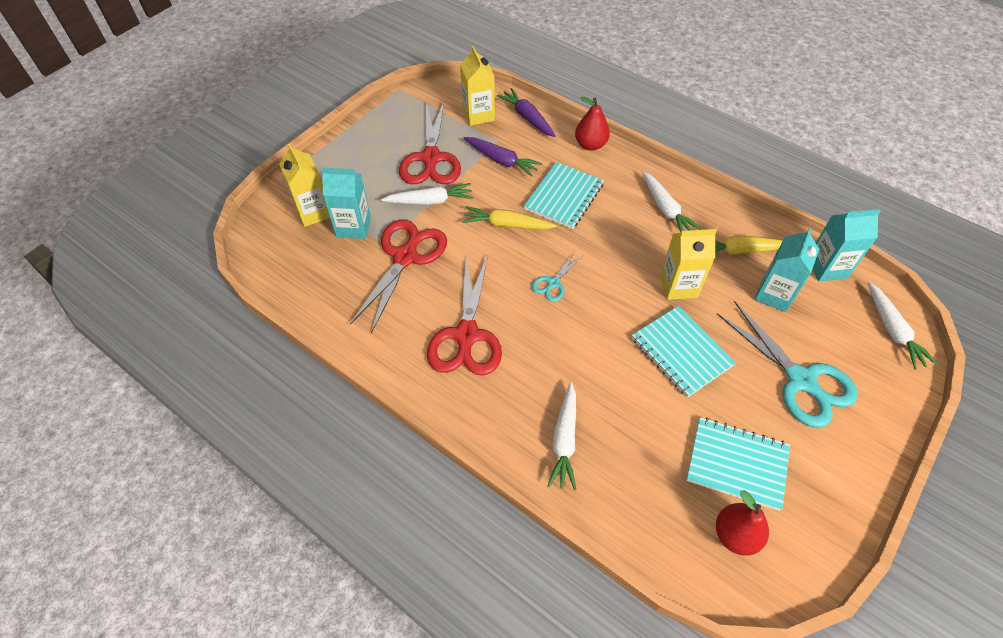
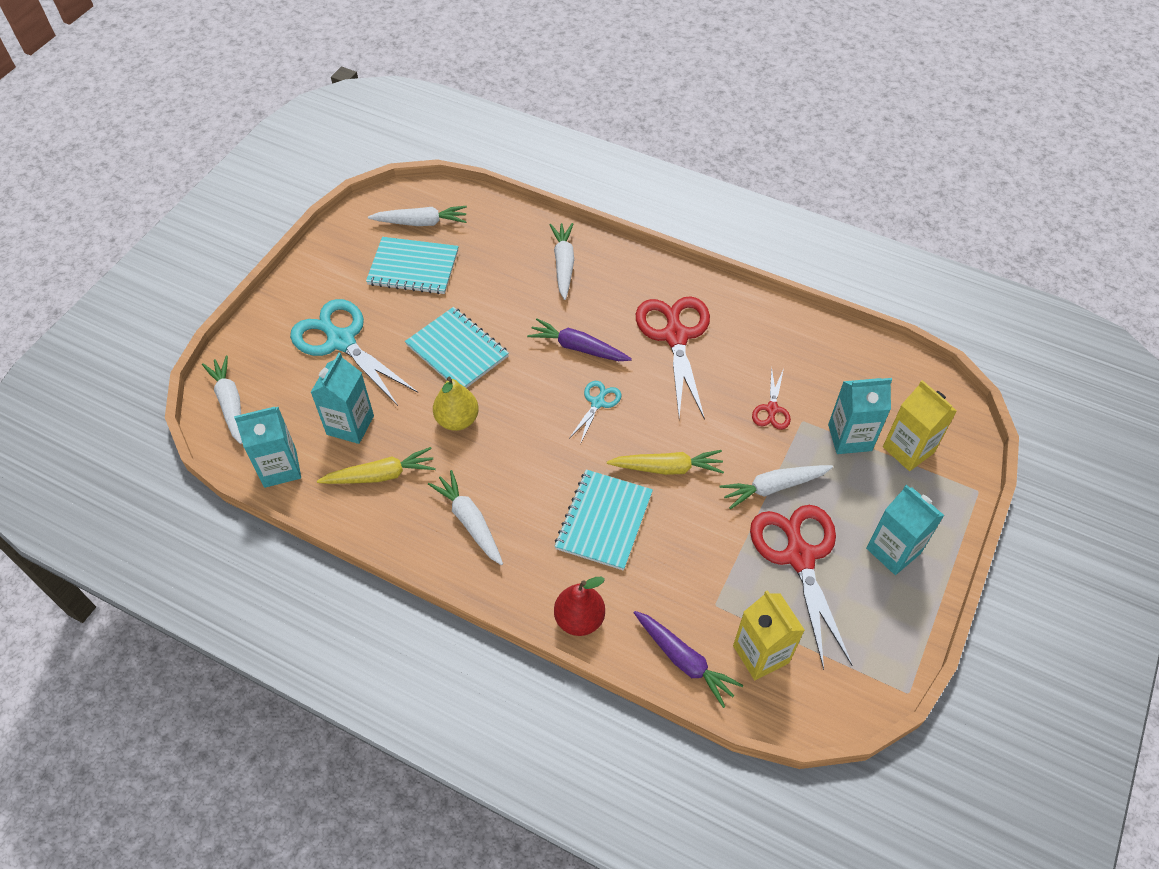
camera: 170 degrees right, 0 degrees up
(365, 153) = (893, 550): none -> turquoise carton
(405, 257) = (772, 409): red scissors -> red scissors, size x0.48
(501, 160) = (701, 568): purple carrot -> purple carrot (578, 348)
(678, 286) = (457, 420): yellow carton -> yellow pear
(735, 535) = (421, 222): red pear -> white carrot

